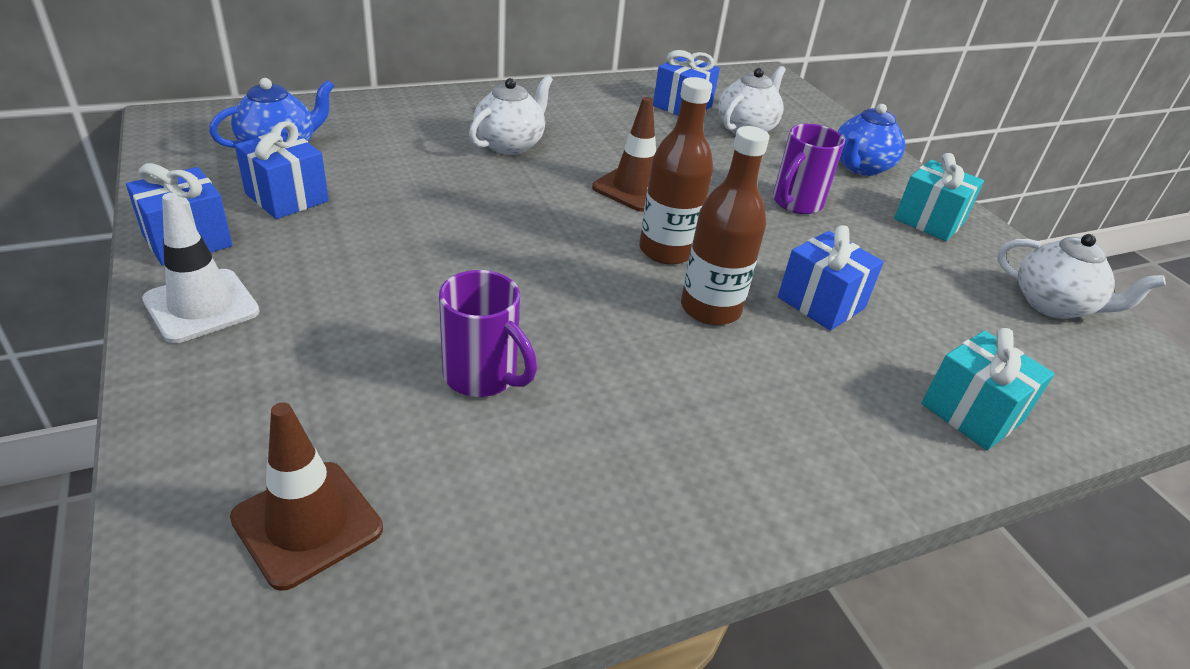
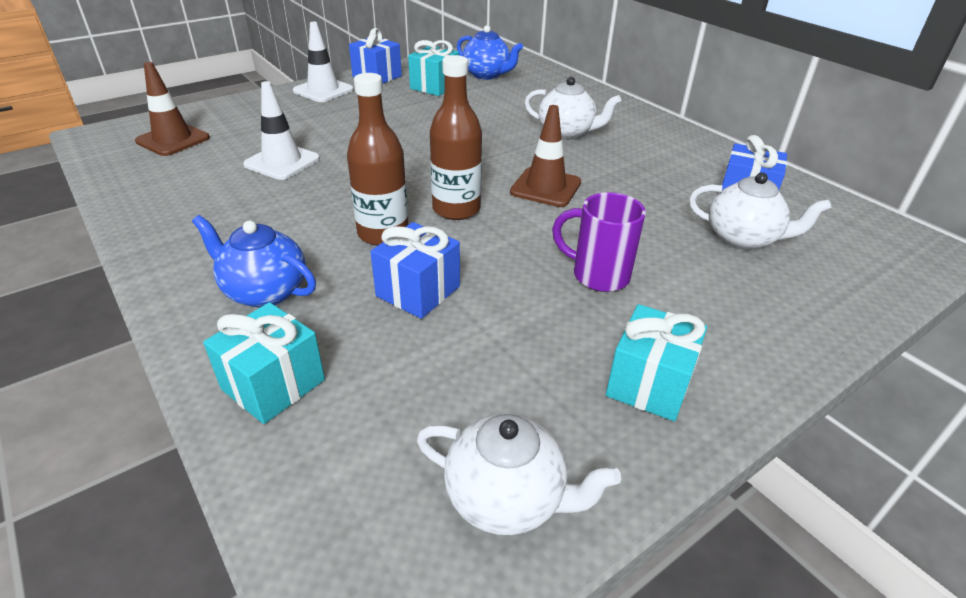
camera: 80 degrees right, 0 degrees up
(287, 197) = (434, 86): blue gift -> turquoise gift
(483, 377) = (282, 162): purple mug -> white traffic cone
(860, 167) = (741, 326): blue teapot -> blue teapot (265, 291)
(1053, 305) = (507, 498): white teapot -> white teapot turned 90 degrees counterclockwise

